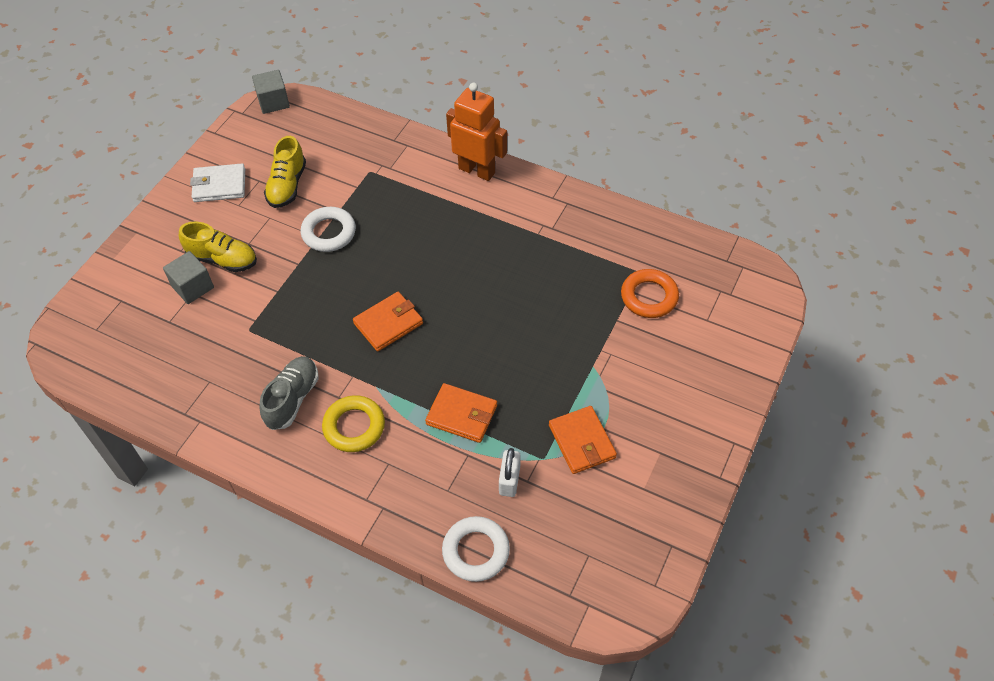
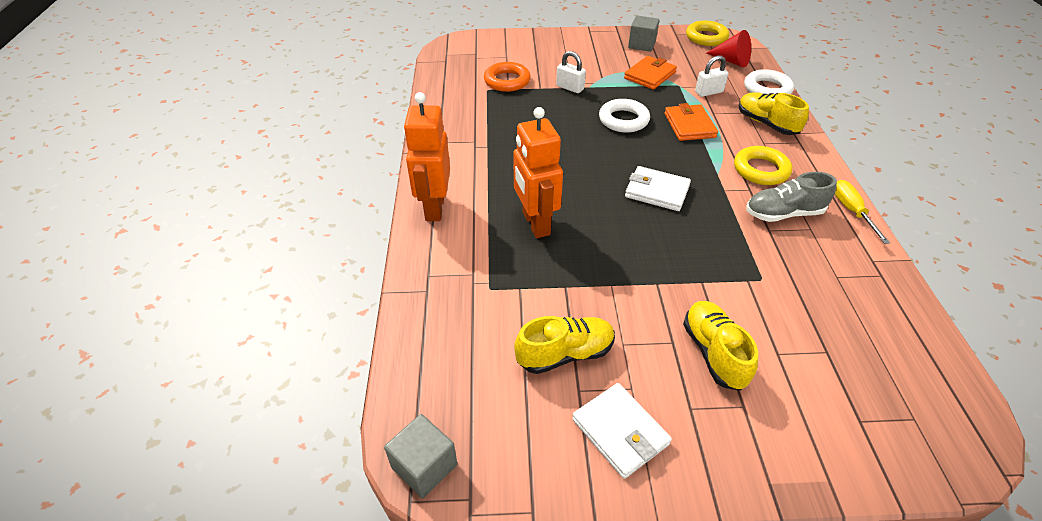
camera: 120 degrees left, 10 degrees down
(192, 287) = (771, 358): grey cube -> grey cube (642, 45)
(252, 456) = (851, 211): none -> yellow screwdriver
(329, 233) = (599, 279): white ring -> white ring (623, 120)
(388, 323) = (657, 191): orange wallet -> white wallet
(413, 223) = (535, 223): none -> orange robot
(415, 492) = (766, 124): none -> yellow shoe
(562, 562) = (731, 61): none -> red cone
(601, 347) = (570, 88): none -> white padlock
(641, 579) = (706, 37): none -> yellow ring

